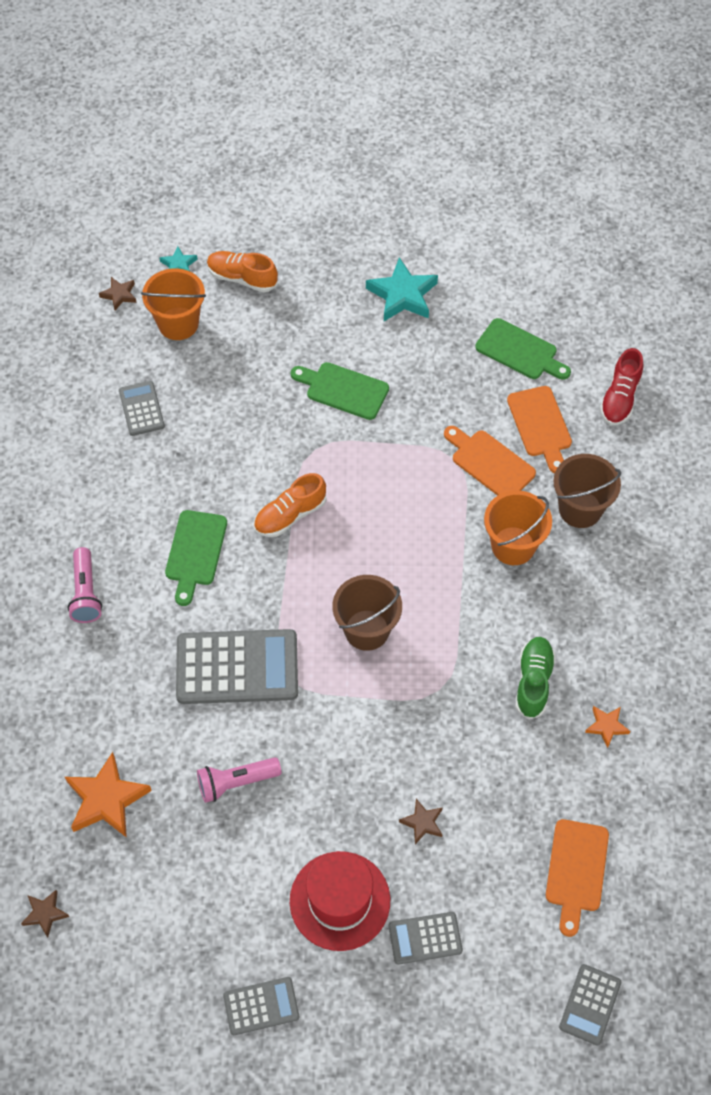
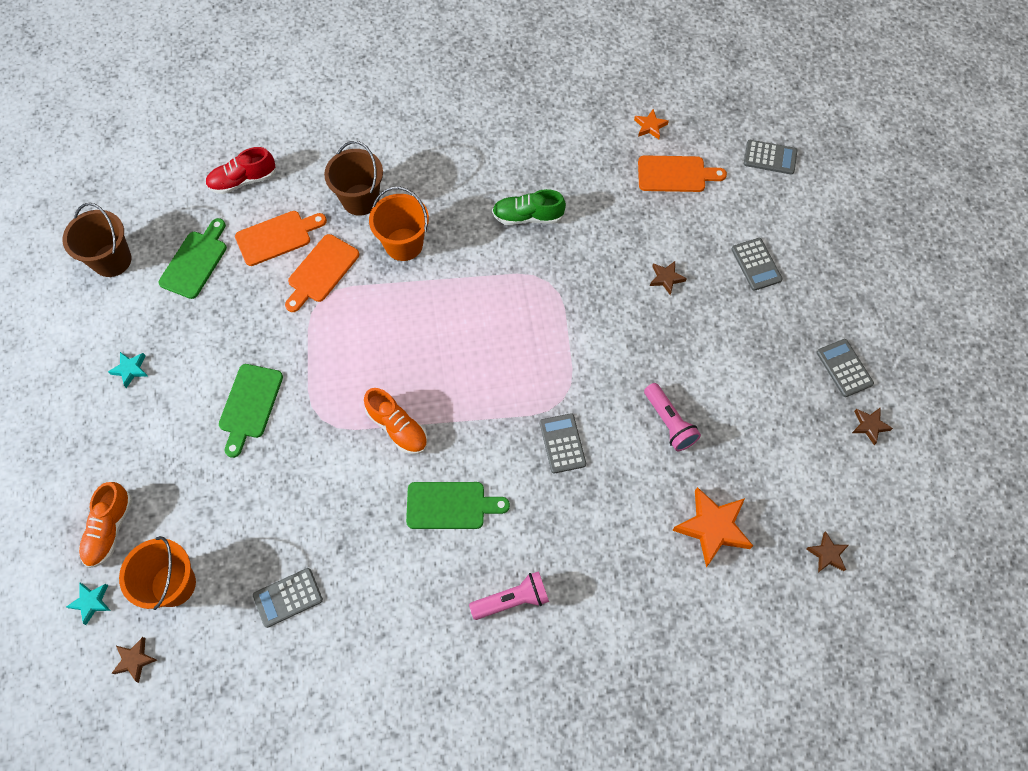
camera: 100 degrees left, 5 degrees up
(180, 1012) = (869, 426): none -> brown star
(237, 667) = (562, 443): grey calculator -> grey calculator, size x0.52
(340, 900) = (745, 327): red hat -> none
(367, 630) = (505, 344): brown bucket -> brown bucket (112, 260)
(402, 295) = (130, 369): turquoise star -> turquoise star, size x0.52
(606, 726) = (555, 165): orange star -> orange star (650, 126)
(620, 398) = (243, 181): red shoe -> red shoe turned 150 degrees clockwise

